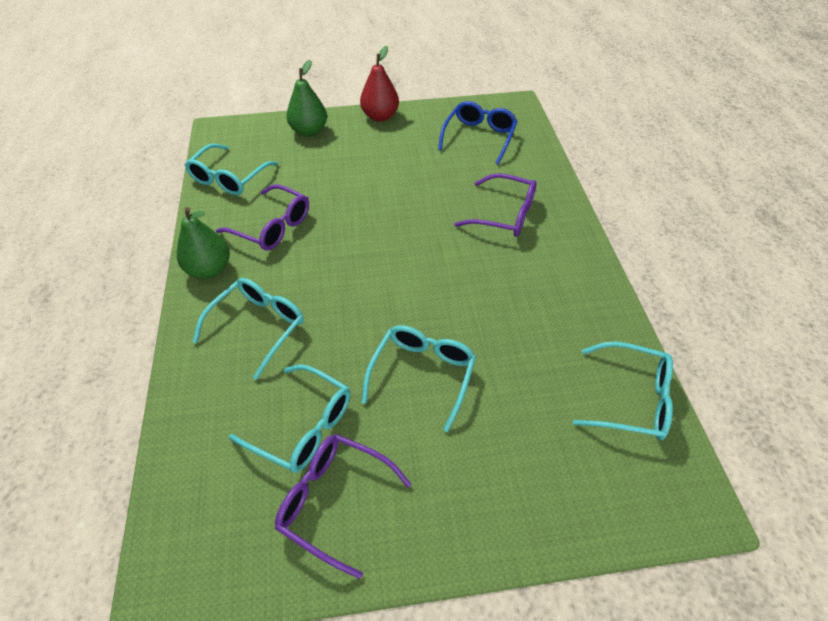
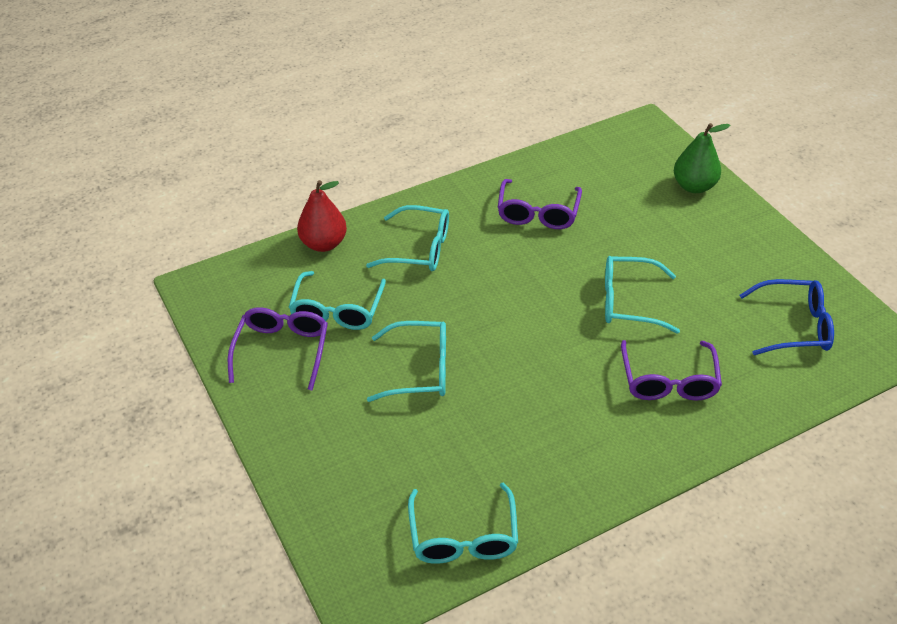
camera: 70 degrees right, 5 degrees down
(209, 269) = (464, 195): green pear -> none
(229, 177) = (584, 160): turquoise glasses -> turquoise glasses (630, 302)
(380, 116) = (764, 231): red pear -> red pear (323, 244)

